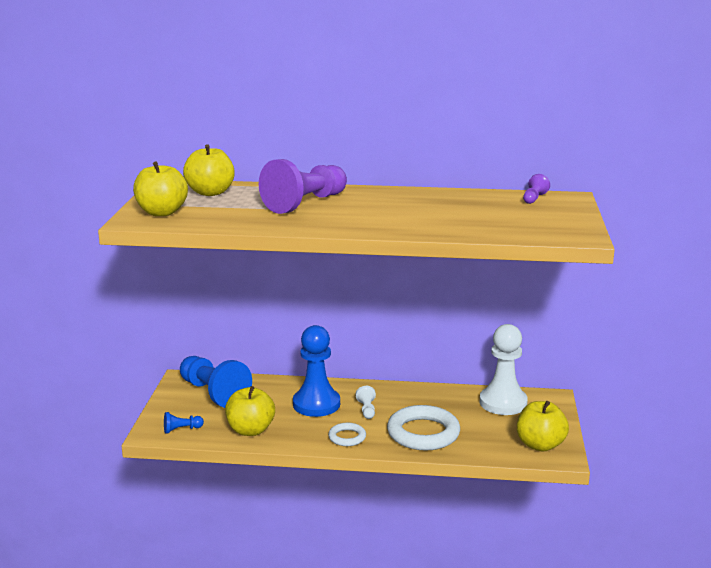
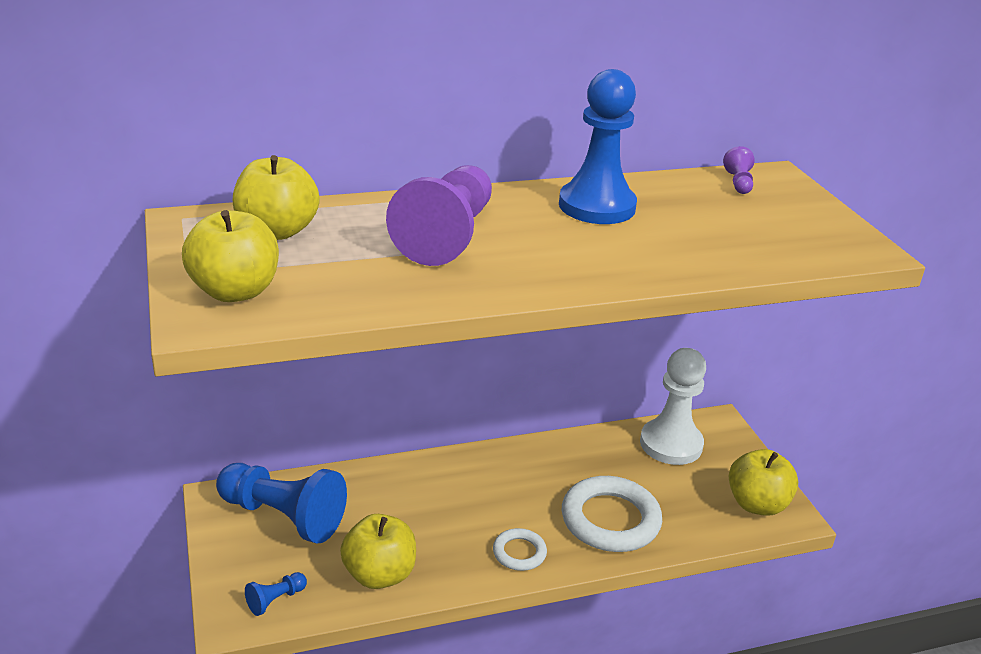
camera: 25 degrees left, 10 degrees up
(316, 404) = (442, 502): blue pawn -> blue pawn (597, 206)
(367, 410) = (514, 496): white pawn -> none

